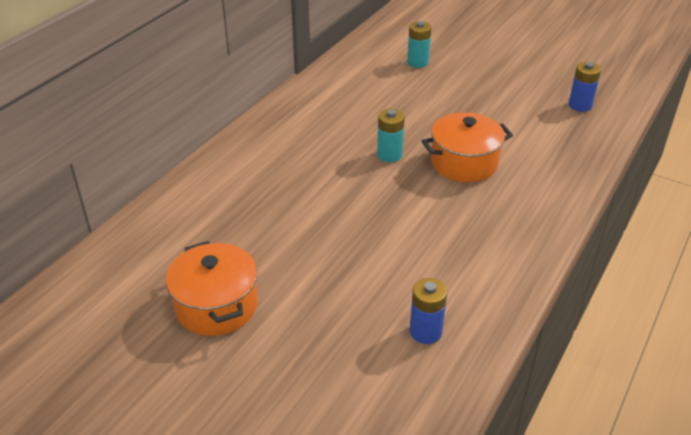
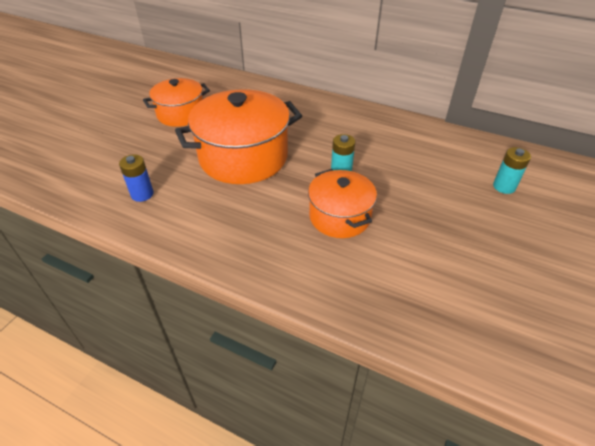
camera: 85 degrees right, 5 degrees up
(349, 233) = (243, 157): none -> orange pot
(580, 105) = (482, 320): blue battery -> none

